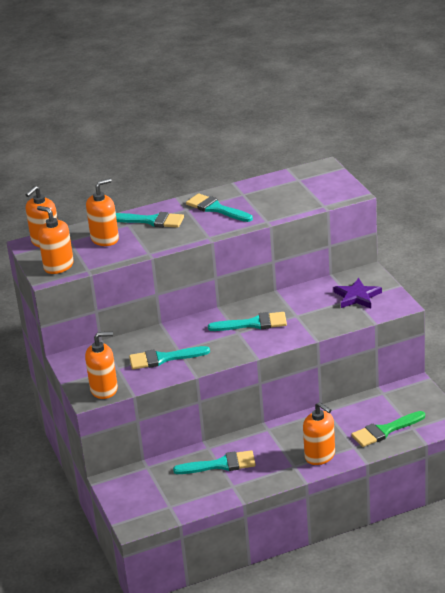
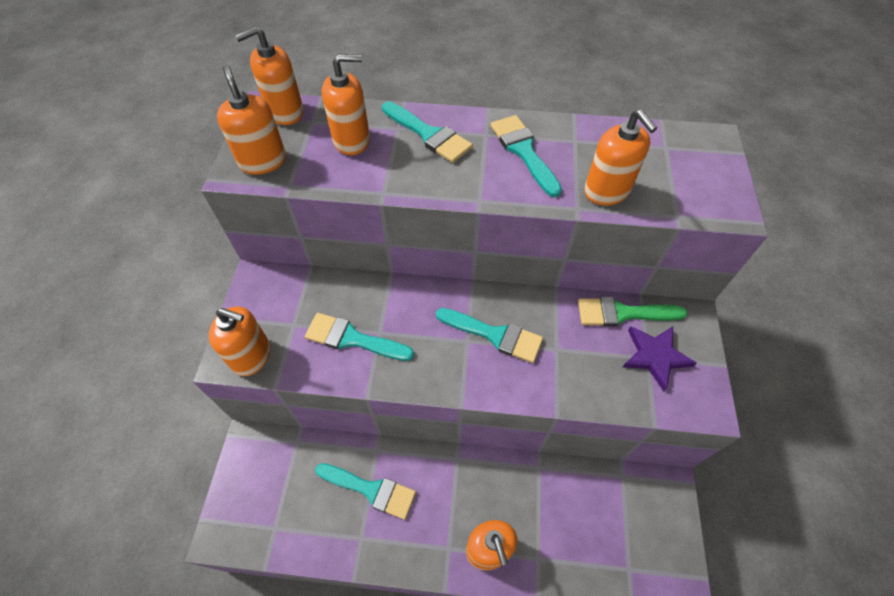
camera: 25 degrees right, 25 degrees up
(278, 209) = (606, 191): none -> orange soap dispenser
(385, 431) = (591, 552): green brush -> green brush (623, 313)

